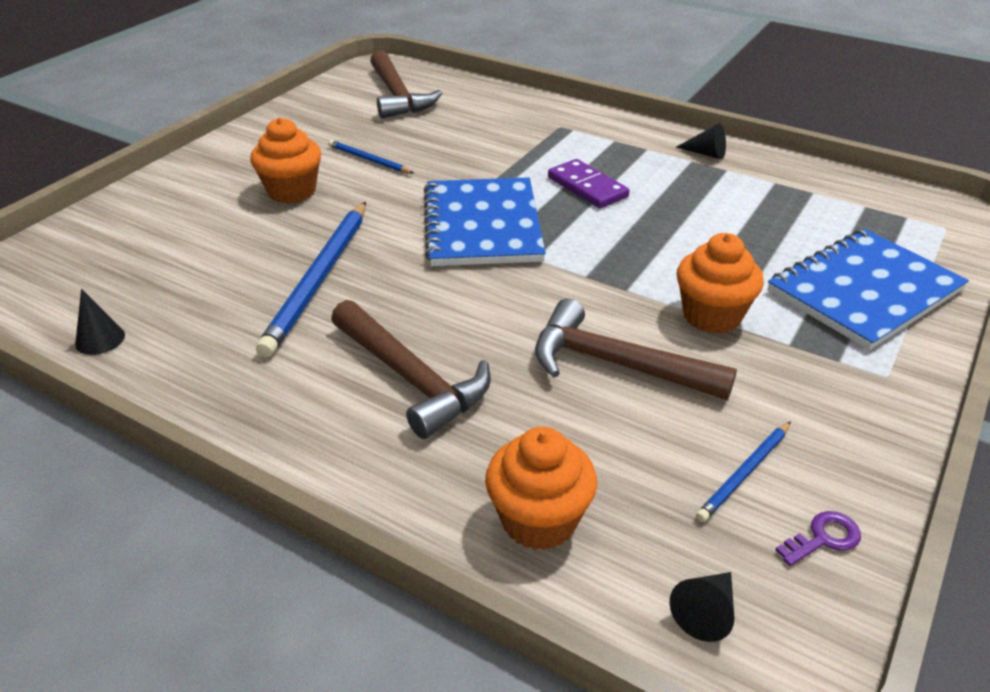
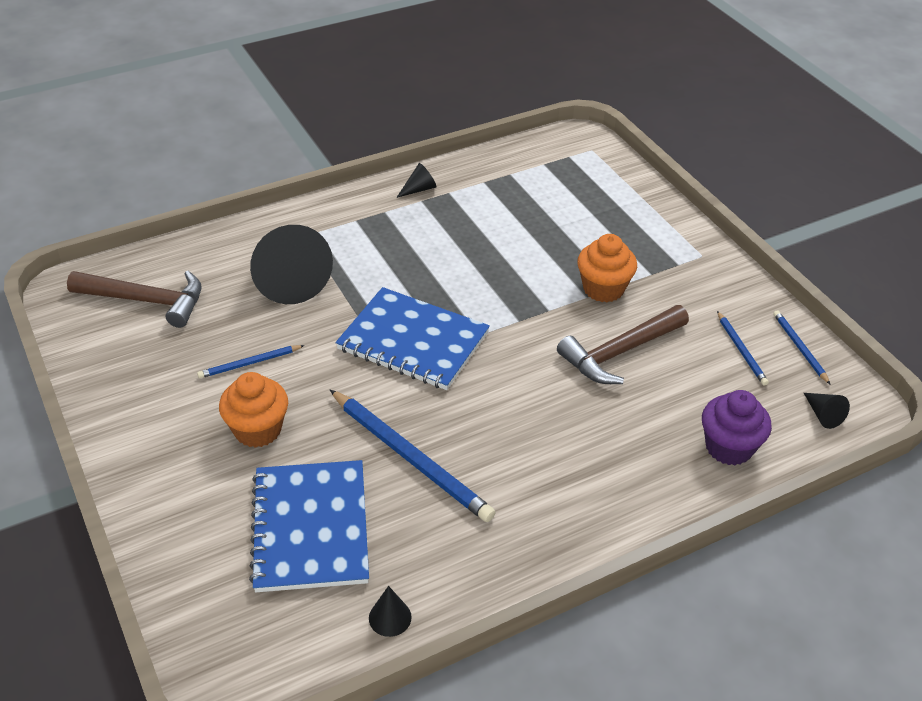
camera: 60 degrees left, 5 degrees up
(411, 378) = (568, 452): brown hammer -> none
(496, 138) = (288, 277): none -> black cone
(539, 520) = (729, 447): orange cupcake -> purple cupcake
(587, 187) = (410, 266): purple domino -> none
(823, 538) = (799, 348): purple key -> blue pencil
(864, 291) = (626, 217): blue notebook -> blue notebook (310, 528)

